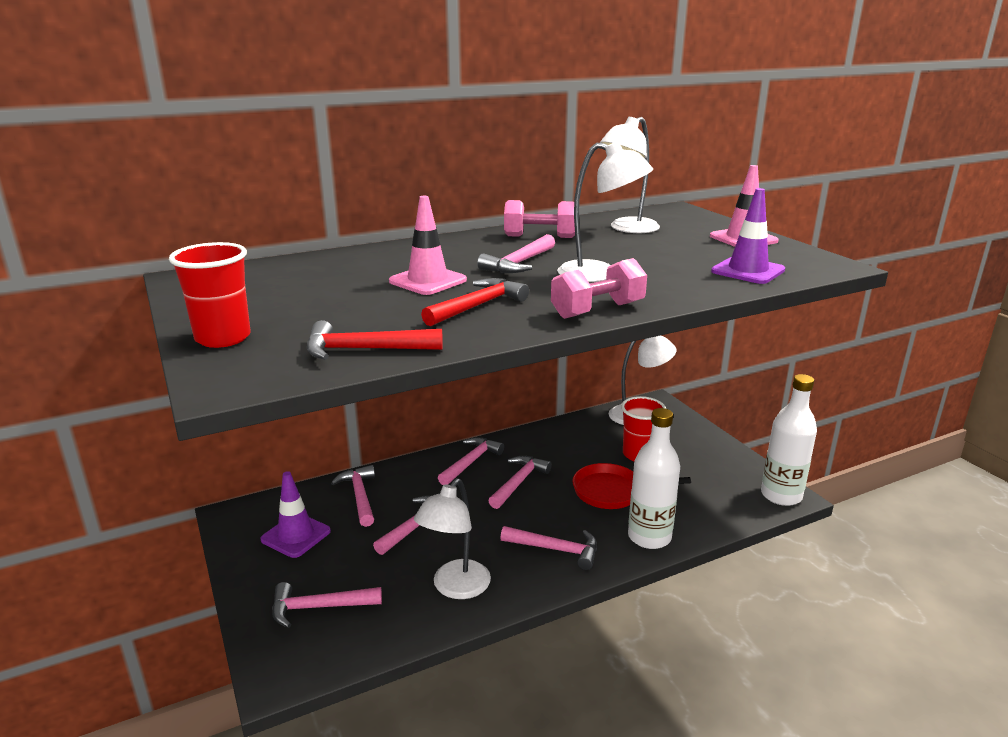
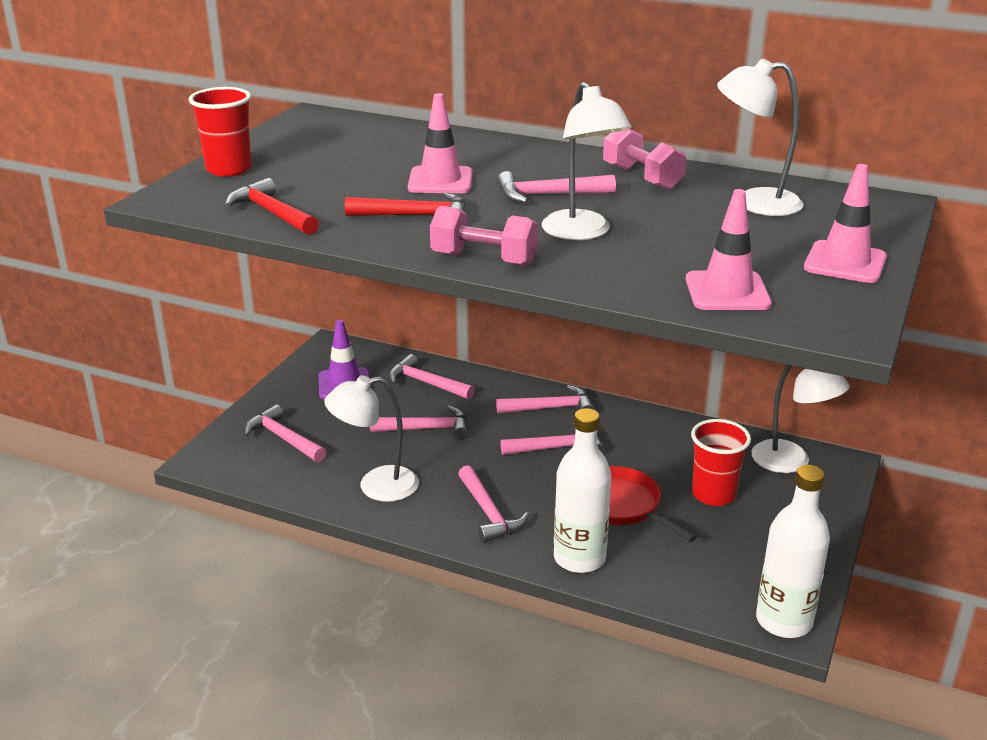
camera: 50 degrees right, 5 degrees up
(360, 496) = (426, 383): pink hammer -> pink hammer turned 90 degrees counterclockwise
(748, 271) = (727, 292): purple traffic cone -> pink traffic cone

